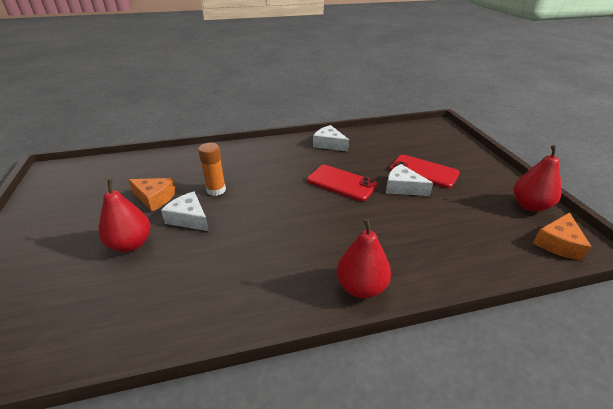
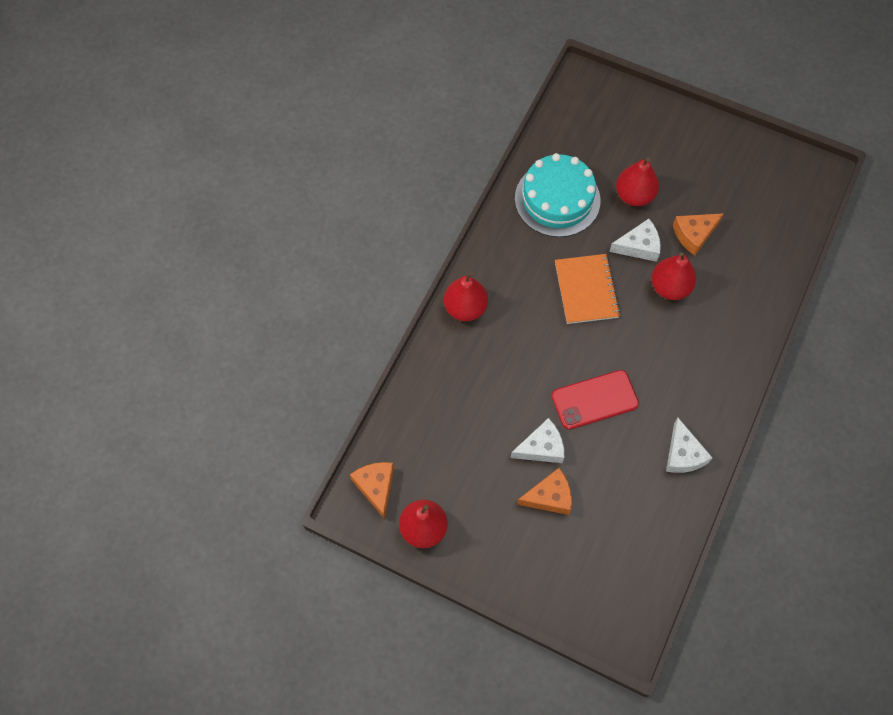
camera: 130 degrees right, 30 degrees up
(171, 293) = (557, 199): none -> turquoise cake
(216, 190) = (670, 287): orange glue stick -> red pear
(259, 225) = (586, 290): none -> orange notebook
(329, 144) = (683, 454): white cheese -> white cheese turned 90 degrees clockwise
(423, 171) = (549, 496): red phone -> orange cheese

